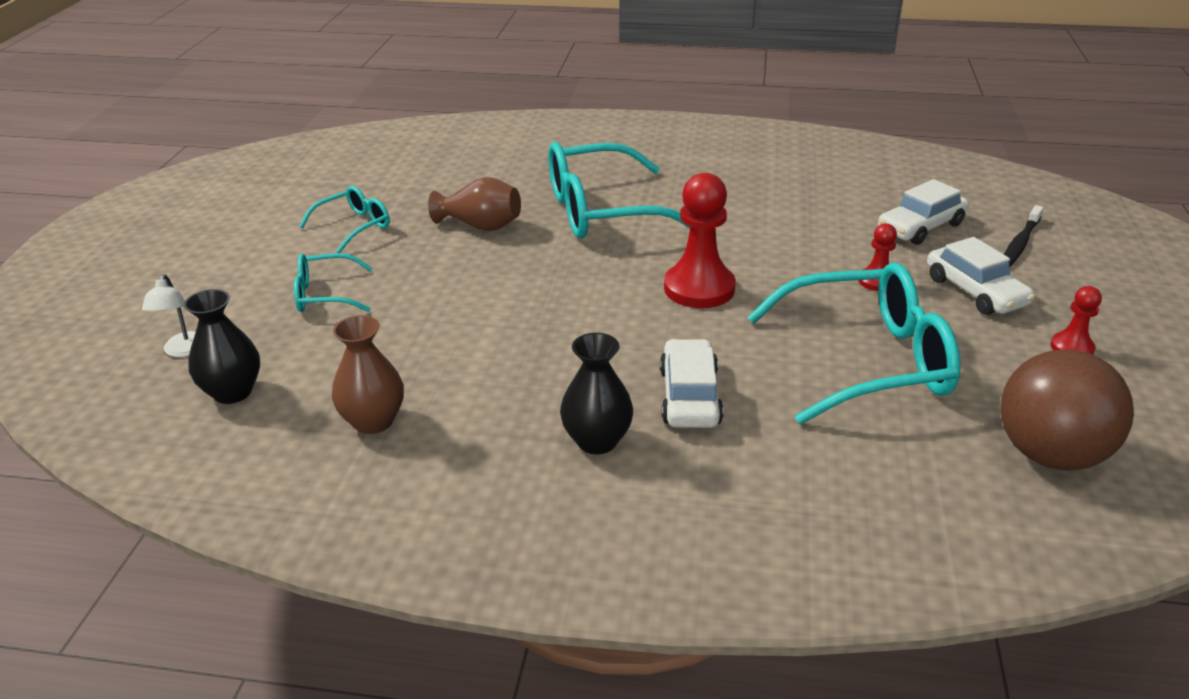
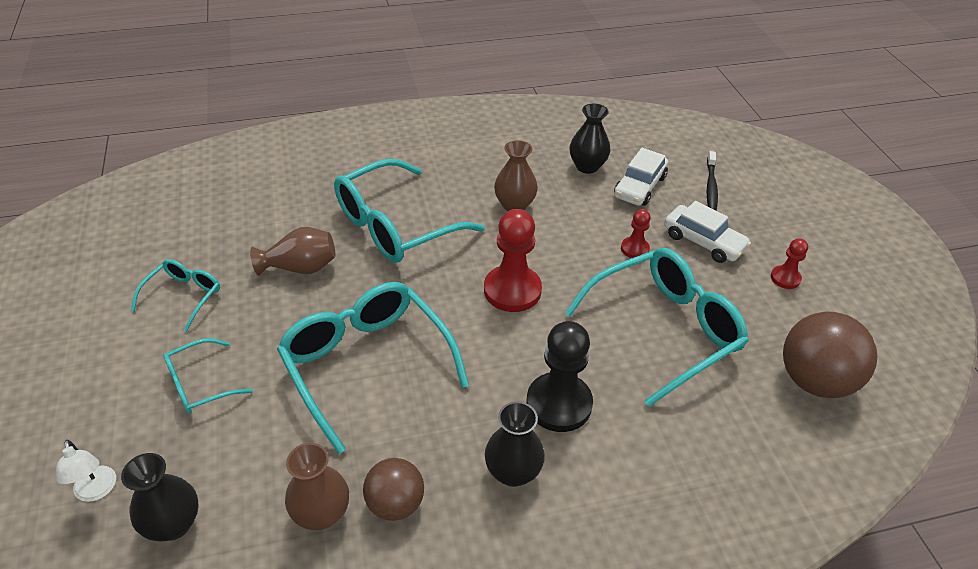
camera: 25 degrees left, 10 degrees up
(452, 433) = (395, 504): none -> brown ball
(497, 316) = (367, 365): none -> turquoise glasses
(689, 396) = (559, 404): white car -> black pawn
(750, 217) = (514, 205): none -> brown vase
(863, 198) = (587, 166): none -> black vase

